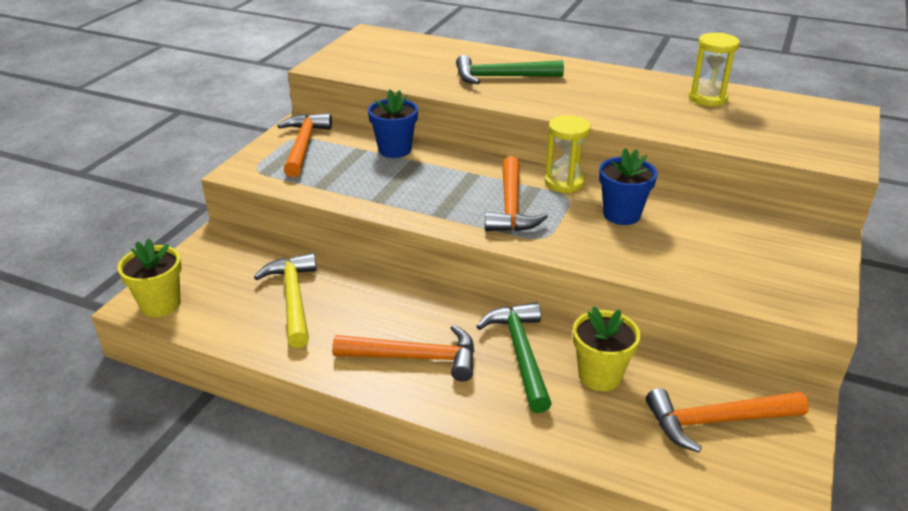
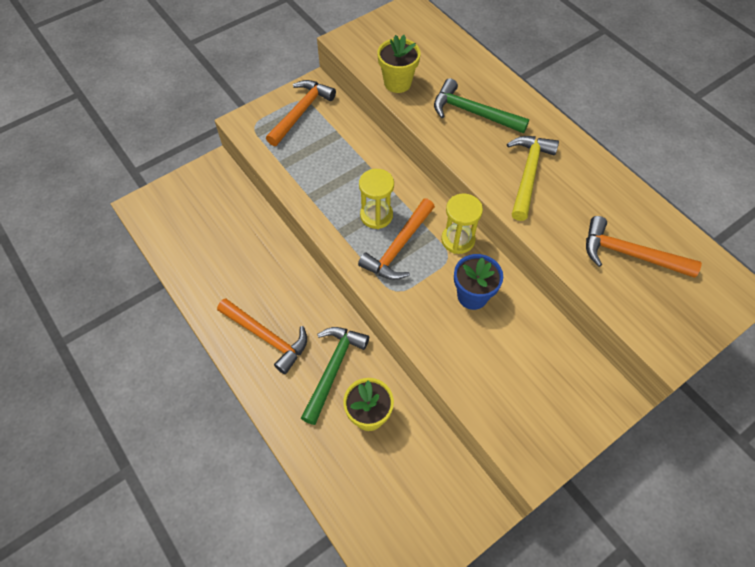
camera: 30 degrees right, 25 degrees up
(160, 305) = (151, 213): yellow flower pot -> yellow flower pot (397, 83)
(293, 299) = (228, 247): yellow hammer -> yellow hammer (528, 174)
(394, 150) = (361, 145): blue flower pot -> none
(707, 98) = (626, 216): yellow hourglass -> yellow hourglass (376, 215)
(717, 421) = (414, 494): orange hammer -> orange hammer (629, 254)

